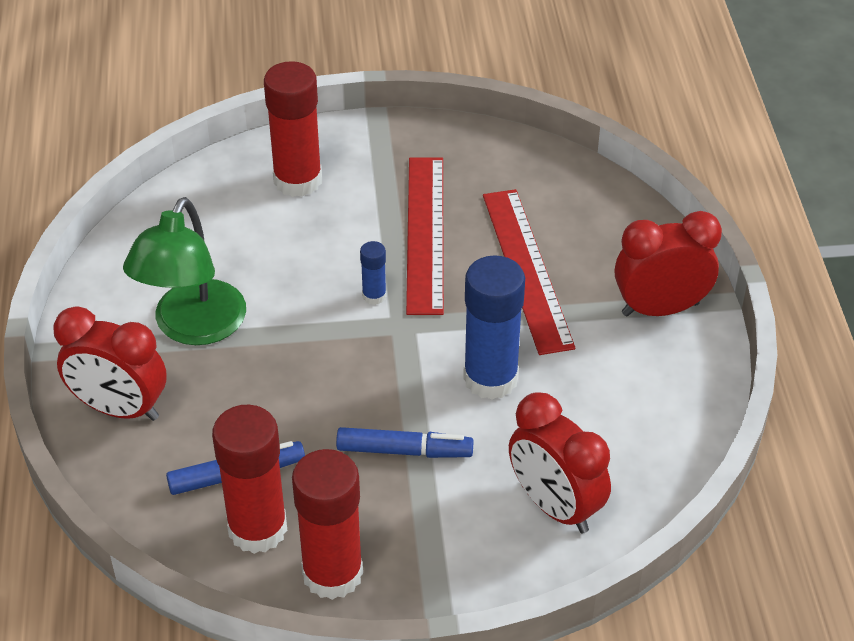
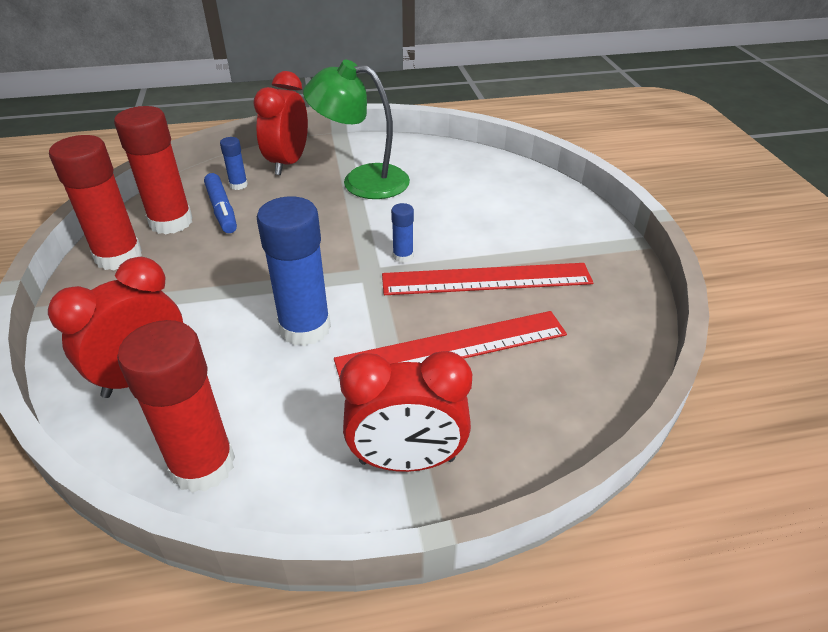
camera: 85 degrees right, 5 degrees down
(171, 462) = (238, 185): none -> blue glue stick
(298, 180) = (531, 209): red glue stick -> red glue stick (203, 465)
(404, 451) = (228, 283): blue marker -> none
(660, 309) = (407, 460): red clock -> red clock turned 105 degrees clockwise

